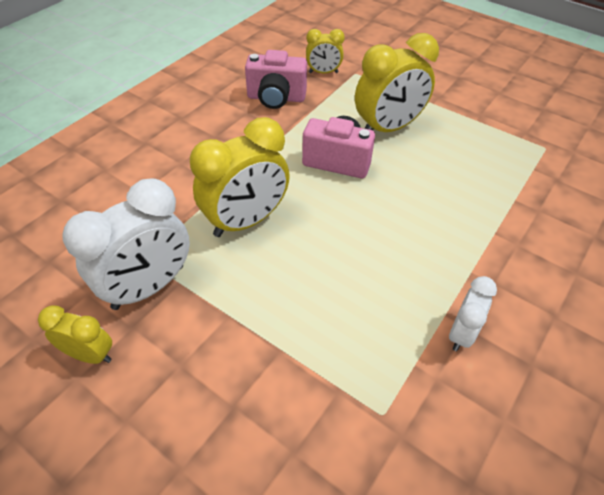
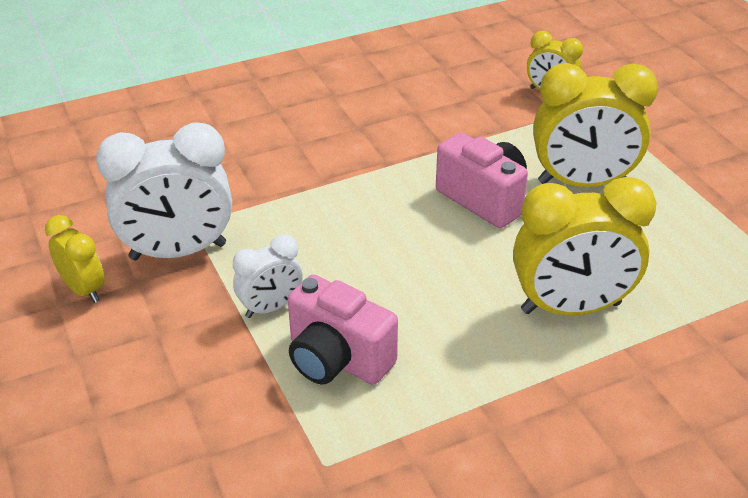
camera: 30 degrees right, 10 degrees down
(246, 221) = (325, 226): yellow clock -> yellow clock (571, 308)
(276, 98) = (463, 106): pink camera -> pink camera (337, 359)
(461, 333) = (482, 431): white clock -> white clock (271, 307)

